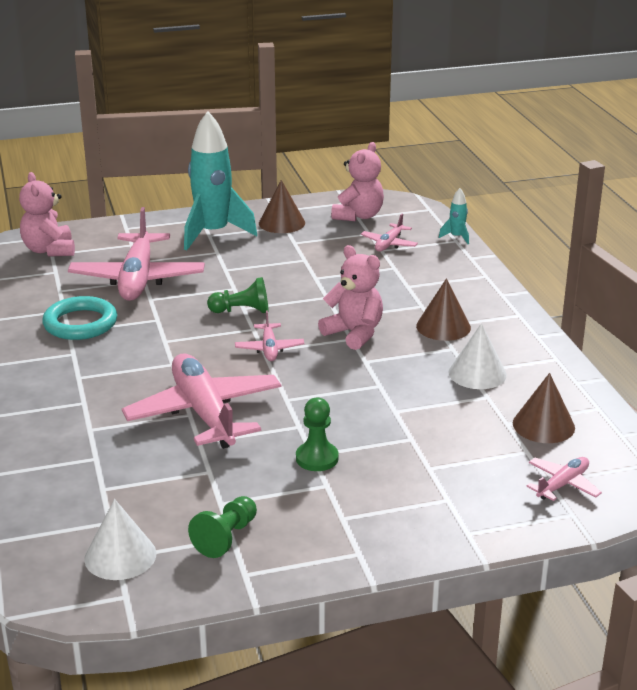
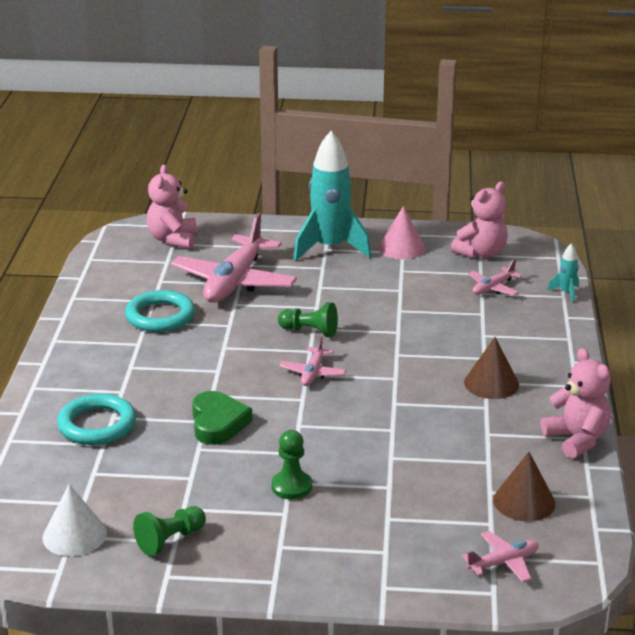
camera: 20 degrees right, 0 degrees up
(77, 440) = (97, 425): none -> turquoise ring
(204, 413) = (218, 423): pink plane -> green heart
(282, 223) = (401, 248): brown cone -> pink cone
(354, 333) = (401, 374): pink teddy bear -> pink teddy bear (577, 439)
(477, 373) = (493, 437): white cone -> none

